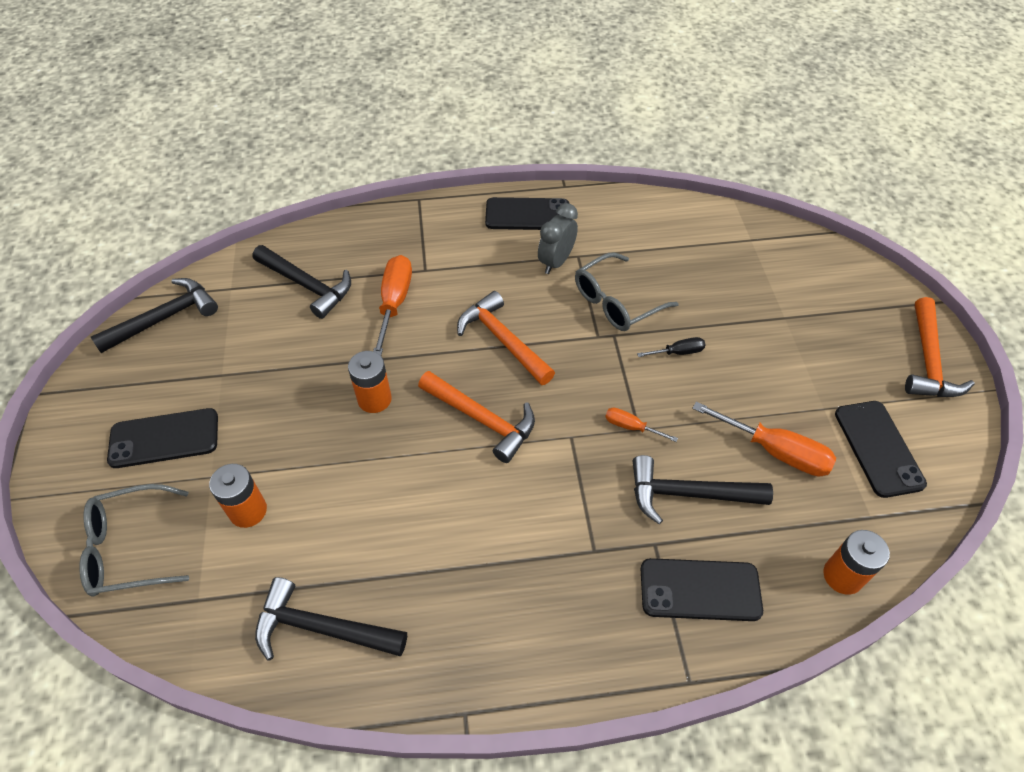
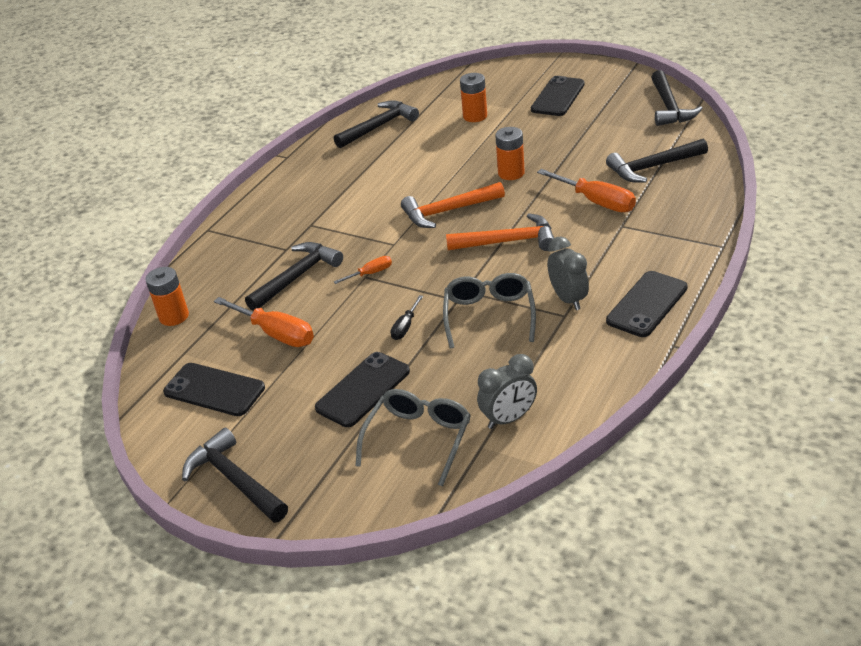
camera: 130 degrees right, 15 degrees down
(129, 548) = (491, 81): grey glasses -> grey glasses (419, 439)
(700, 590) = (241, 254): black phone -> black phone (363, 389)
(713, 237) = (509, 418): none -> grey clock
(775, 451) = (276, 333): orange screwdriver -> orange screwdriver turned 120 degrees counterclockwise
(928, 361) = (234, 480): orange hammer -> black hammer

